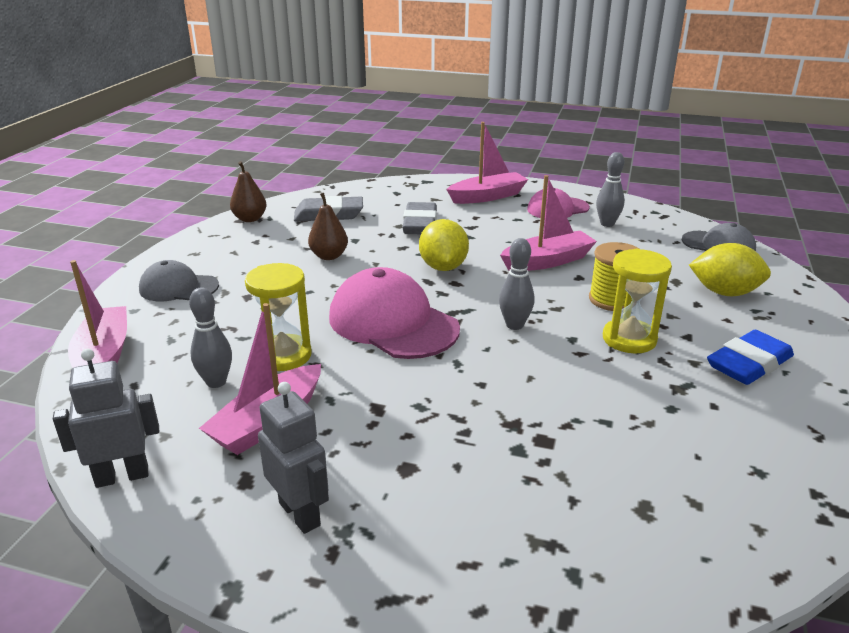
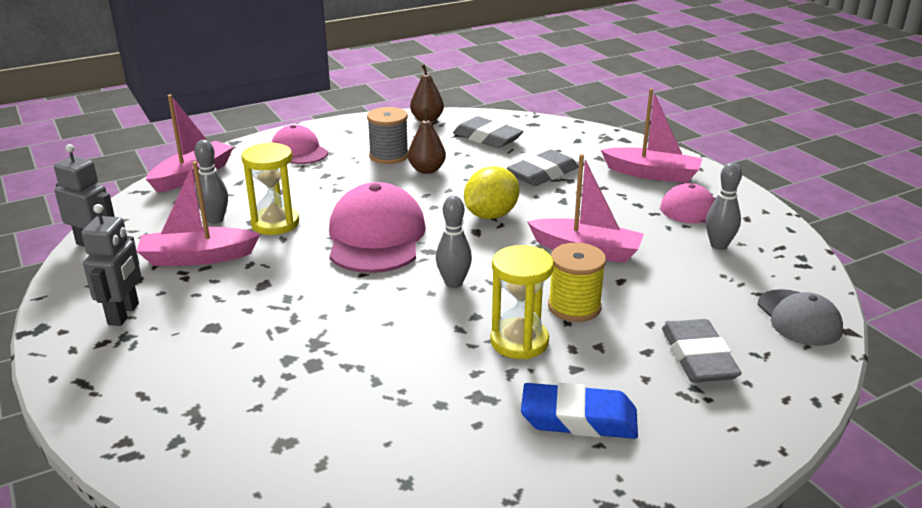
camera: 45 degrees right, 0 degrees up
(178, 287) = (299, 151): grey cap -> pink cap
(274, 258) = (389, 156): none -> grey spool
(724, 292) = (698, 358): yellow lemon -> grey eraser

